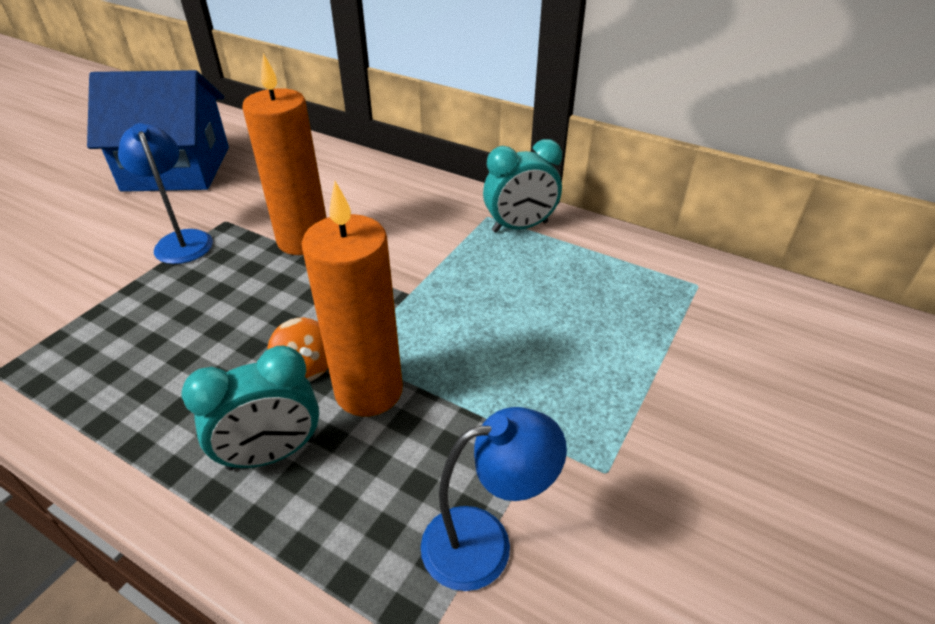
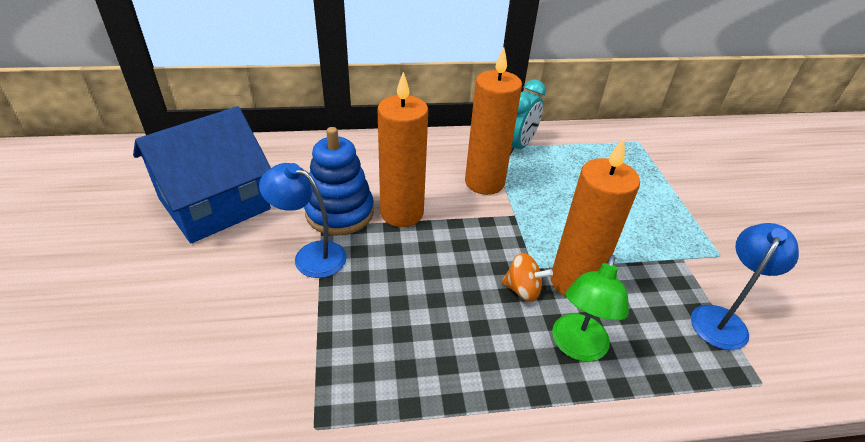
camera: 40 degrees left, 0 degrees up
(254, 216) = (340, 212): none -> blue stacking toy
(272, 454) = (577, 347): turquoise clock -> green lamp
(425, 248) = (484, 182): none -> orange candle

